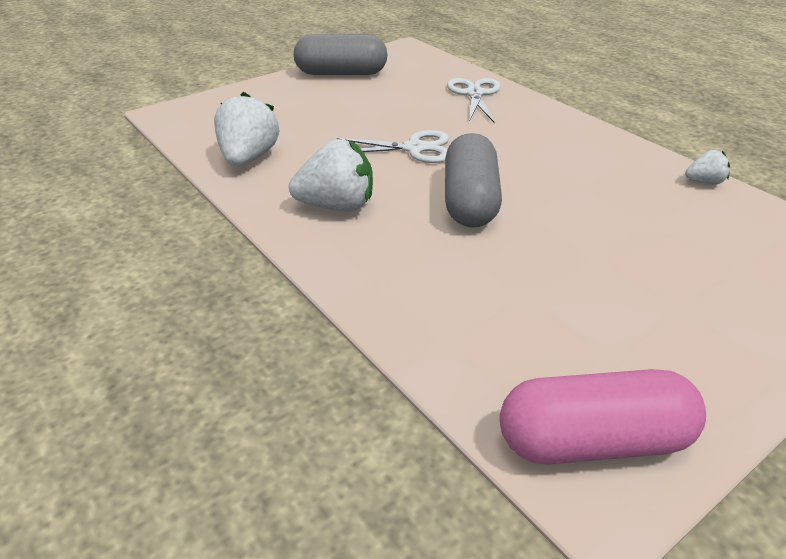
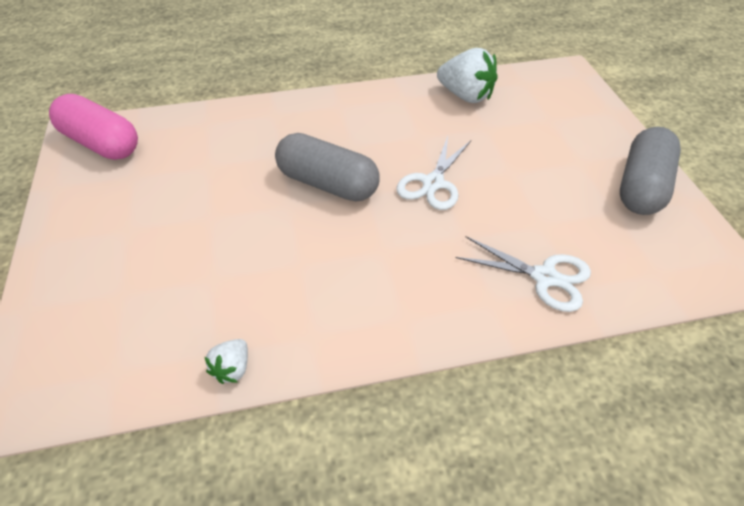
camera: 115 degrees right, 10 degrees up
(337, 206) = (369, 119): white strawberry -> none
(593, 441) = (101, 143): pink capsule -> pink capsule turned 75 degrees counterclockwise

